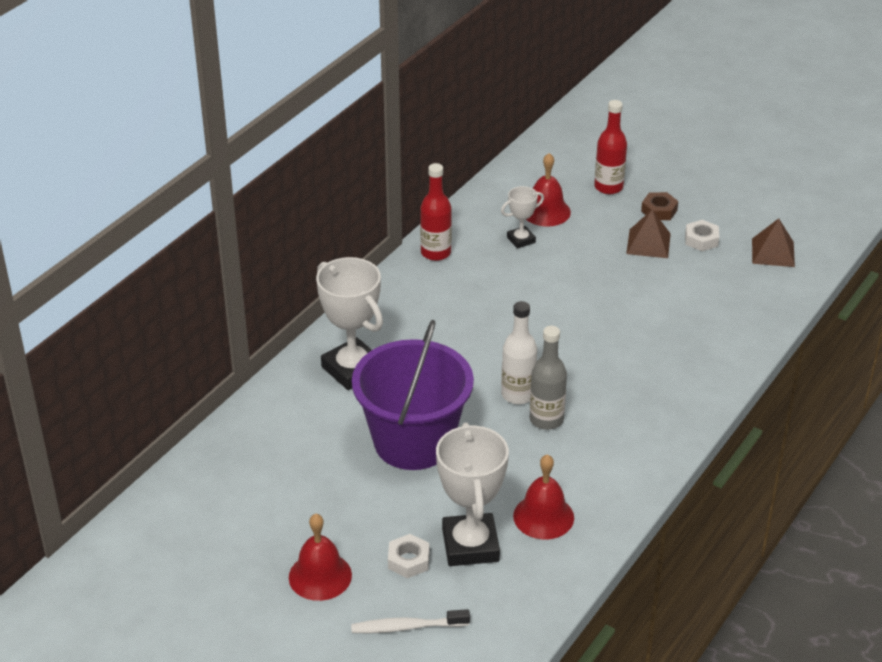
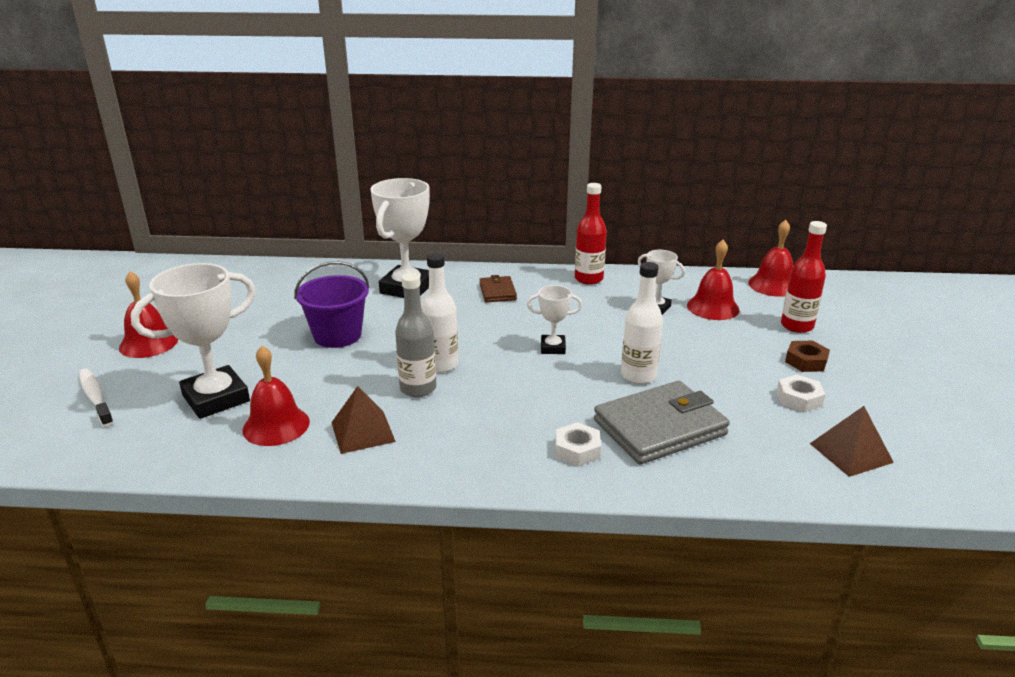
camera: 60 degrees right, 10 degrees down
(408, 560) = (183, 375): white nut -> white nut (577, 450)
(412, 315) = (497, 292): none -> brown wallet
(413, 442) = (337, 335): purple bucket -> purple bucket, size x0.63
(536, 162) = (773, 285): none -> red bell
(540, 323) = (553, 348): none -> white trophy
(616, 297) = (638, 375): none -> white bottle
(648, 243) = (745, 370): brown pyramid -> brown pyramid (362, 432)
(690, 318) = (659, 428): none -> grey wallet

